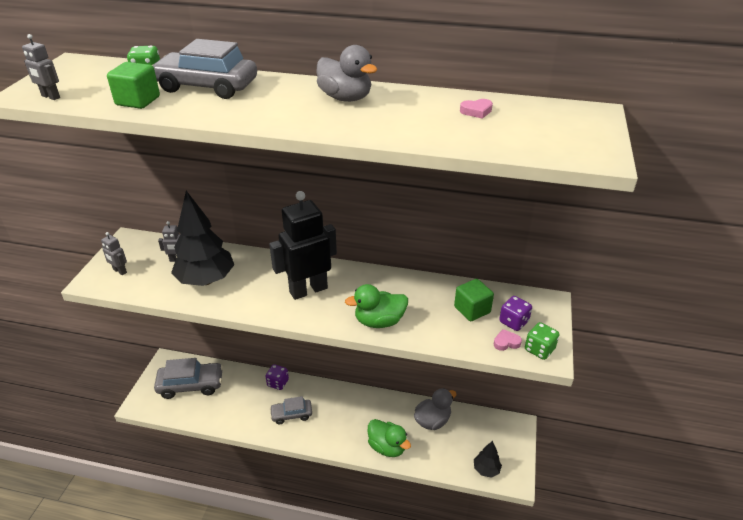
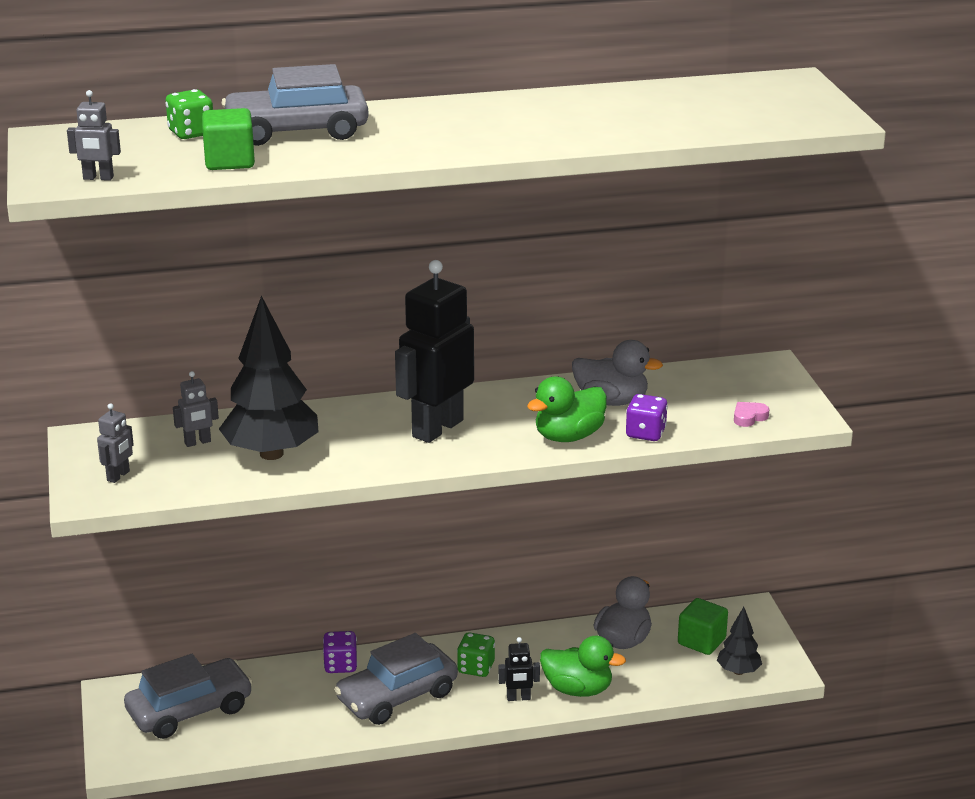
camera: 25 degrees left, 10 degrees down
(119, 271) = (118, 476): grey robot -> grey robot turned 75 degrees counterclockwise
(291, 414) = (397, 696): grey car -> grey car, size x1.65
(345, 98) = (494, 113): grey duck -> grey duck (611, 401)
(352, 440) = (518, 698): none -> black robot
(472, 310) = (680, 396): green cube -> green cube (701, 641)
(476, 111) = (664, 101): pink heart -> none
(513, 322) = (742, 395): purple dice -> purple dice (645, 433)
(539, 349) = (794, 414): green dice -> green dice (476, 668)

